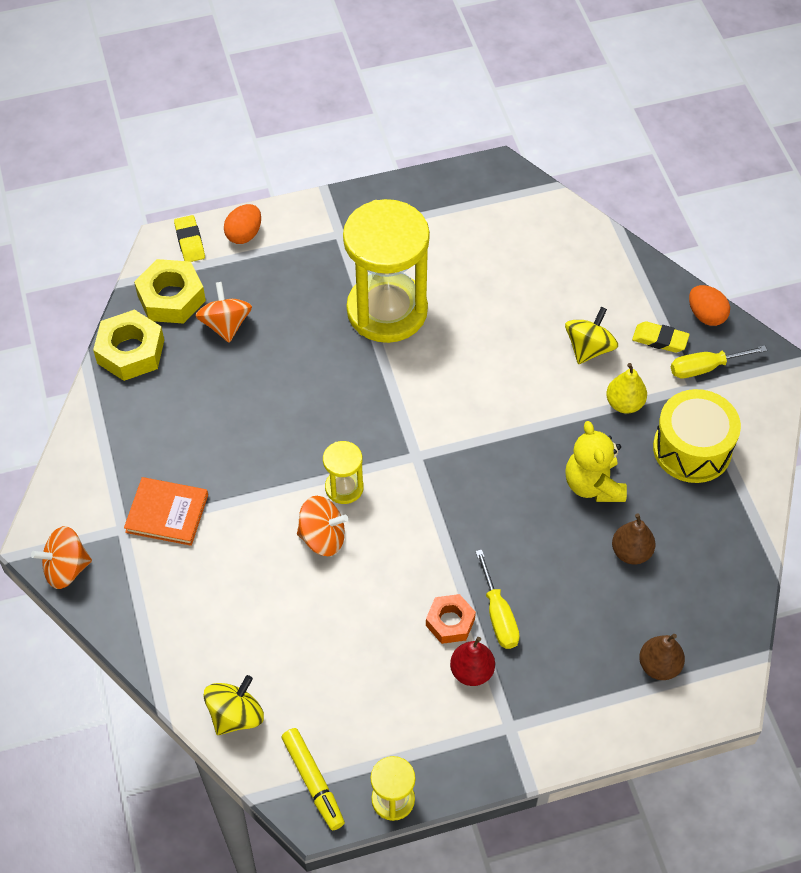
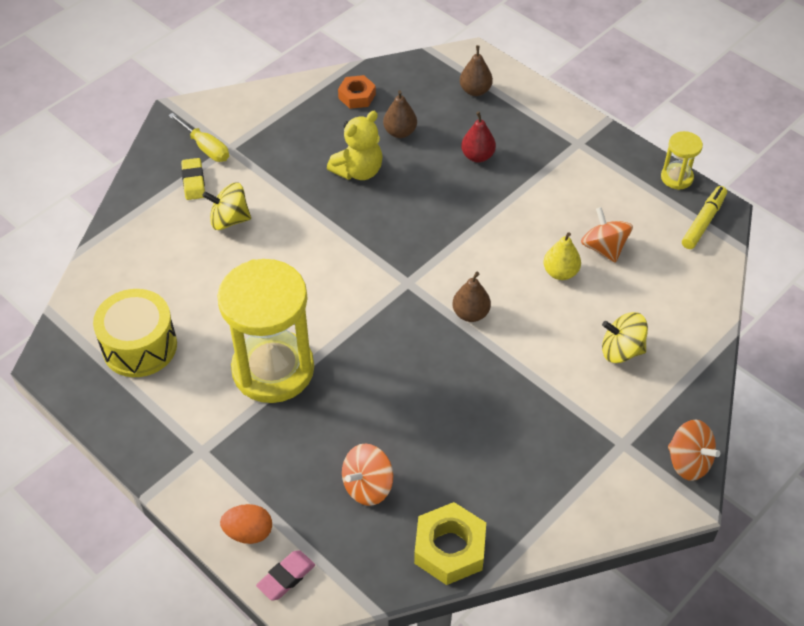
camera: 120 degrees left, 5 degrees down
(167, 513) = (585, 420): orange book -> none
(171, 298) = (366, 552): yellow nut -> none
(190, 242) = (286, 577): yellow eraser -> pink eraser
(236, 715) = (699, 286): yellow spinning top -> yellow spinning top (621, 350)
(322, 537) = (524, 306): orange spinning top -> orange spinning top (604, 248)
(344, 487) = (470, 314): yellow hourglass -> brown pear
(450, 622) = (530, 202): orange nut -> orange nut (357, 96)
(471, 671) = (557, 176): red pear -> red pear (477, 156)
(498, 615) = (504, 180): yellow screwdriver -> none
(624, 403) = (271, 180): yellow pear -> yellow pear (560, 272)
(692, 449) = (288, 130): yellow drum -> yellow drum (139, 346)
(706, 315) = (151, 164): orange egg -> none

